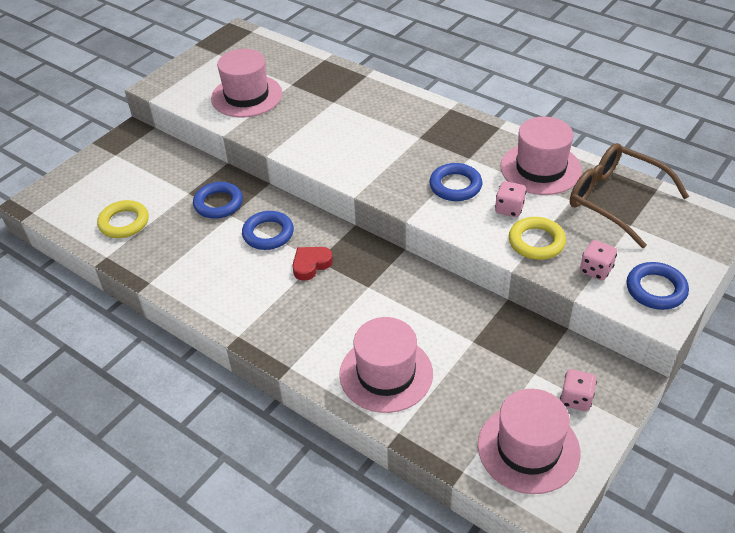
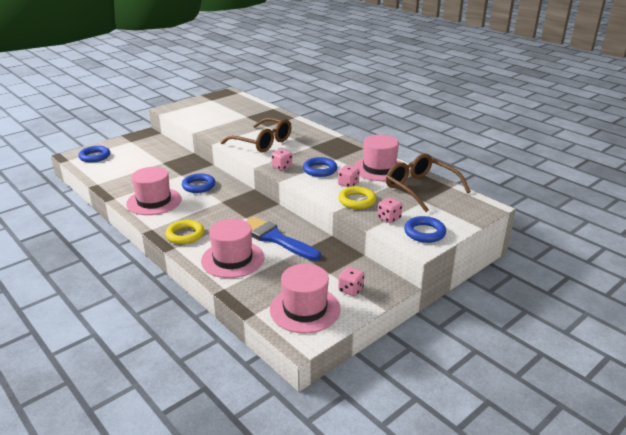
camera: 10 degrees right, 15 degrees down
(124, 223) = (117, 170): yellow ring -> yellow ring (185, 235)
(218, 203) = (177, 169): blue ring -> blue ring (95, 156)
(246, 96) = (217, 118): pink hat -> pink hat (154, 201)
(311, 265) = (216, 203): red heart -> none
(343, 140) = (262, 142): none -> brown glasses
(396, 189) = (282, 167): none -> pink dice
(429, 321) = (275, 238): none -> blue brush

